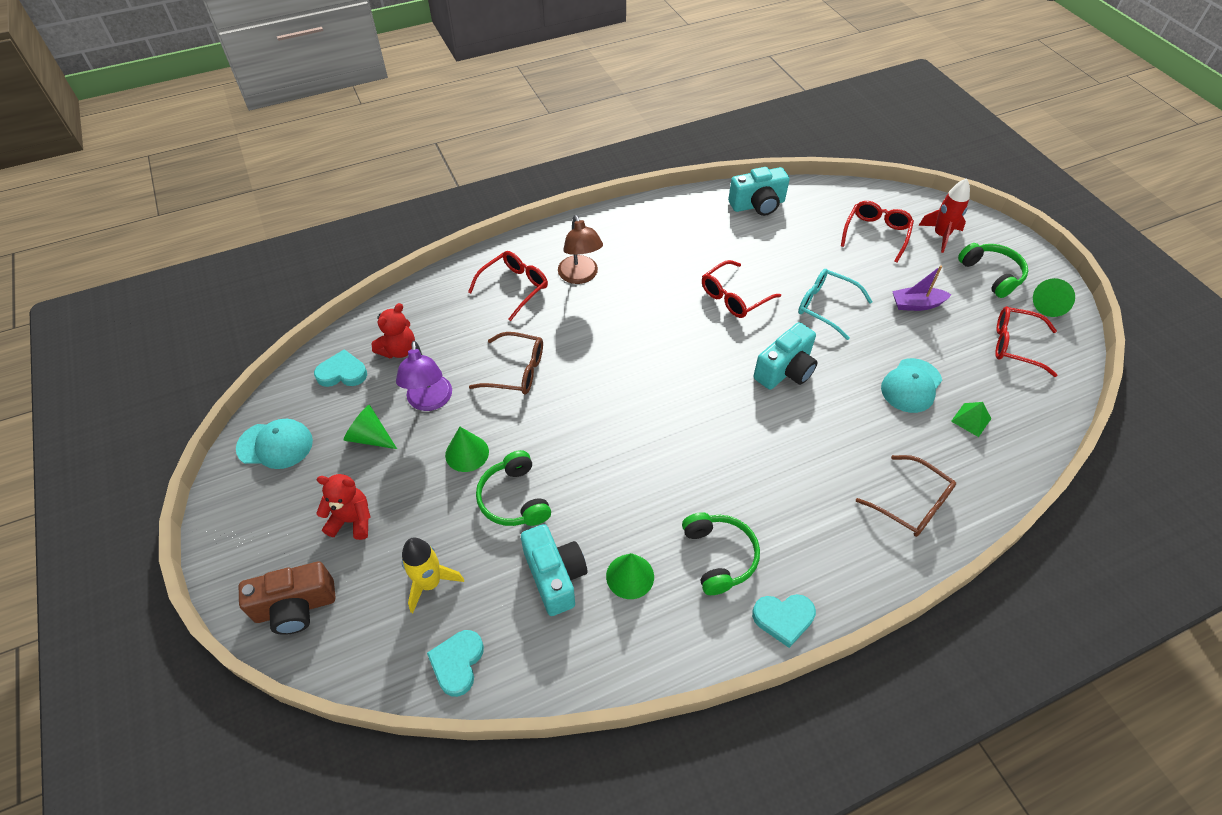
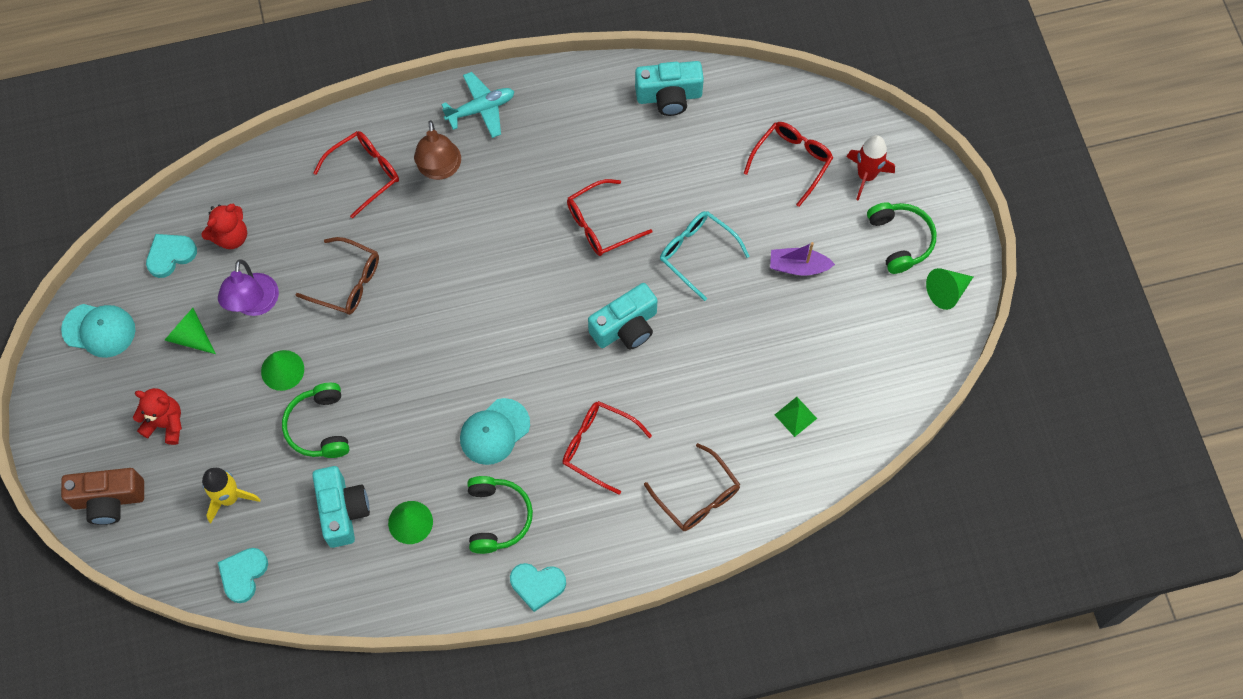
camera: 10 degrees right, 15 degrees up
(342, 373) = (170, 255): turquoise heart -> turquoise heart turned 45 degrees counterclockwise
(604, 231) = (481, 109): none -> turquoise plane
(911, 385) = (750, 367): turquoise cap -> turquoise cap (494, 431)
(1015, 345) = (883, 336): red glasses -> red glasses (598, 446)

